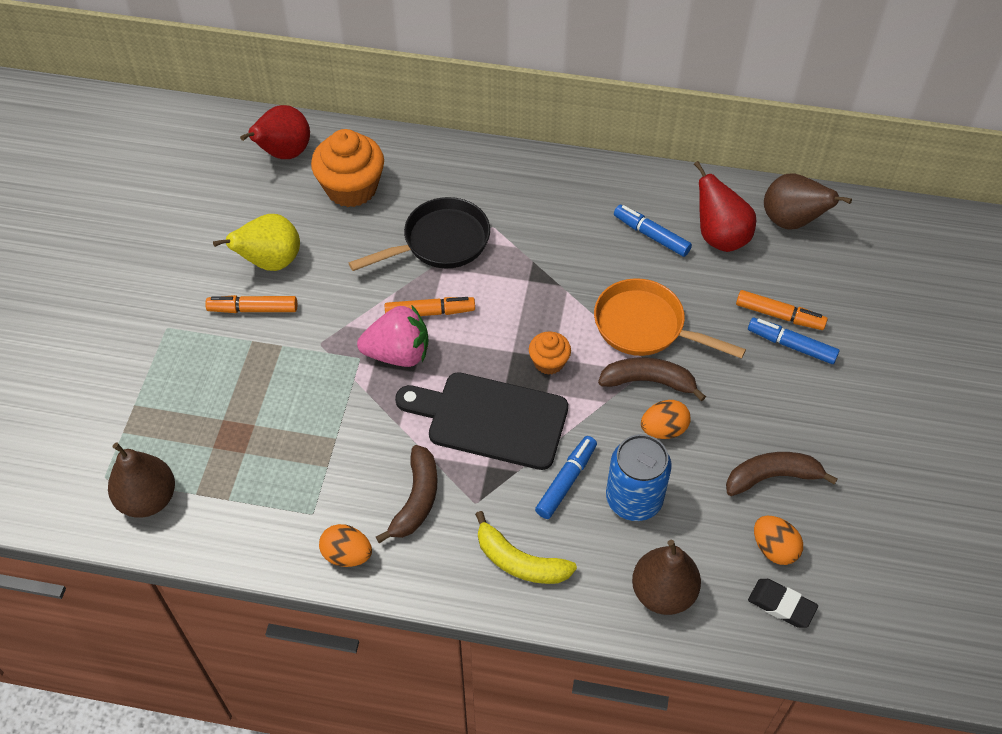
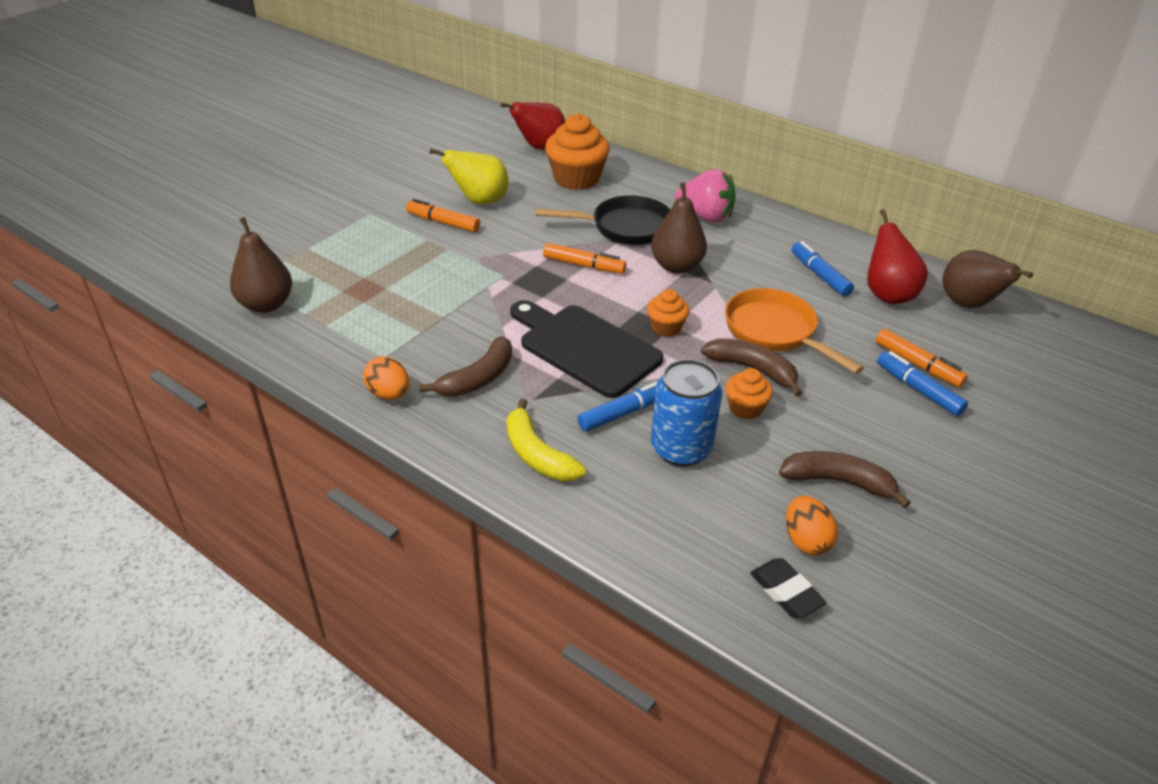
camera: 25 degrees right, 15 degrees down
(398, 354) = (537, 282): pink strawberry -> pink strawberry (705, 217)
(663, 429) = (745, 408): orange egg -> orange cupcake
(663, 592) = (662, 531): brown pear -> brown pear (676, 266)

